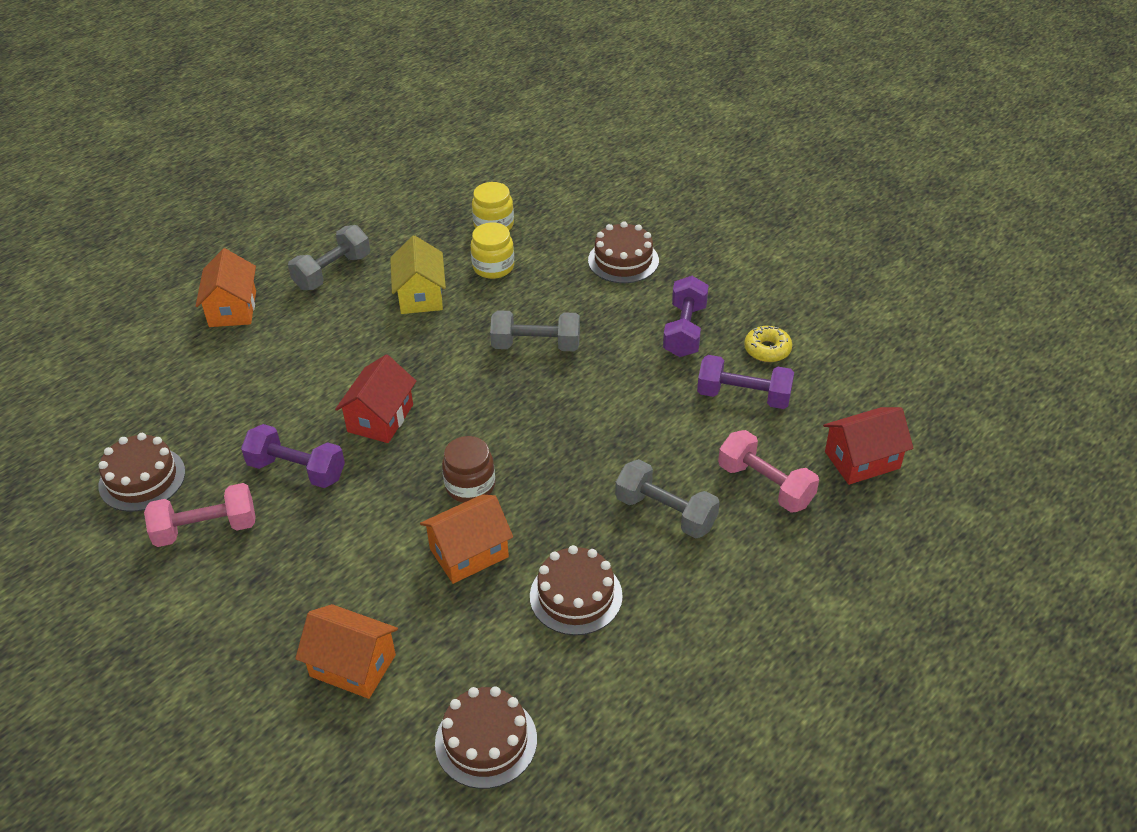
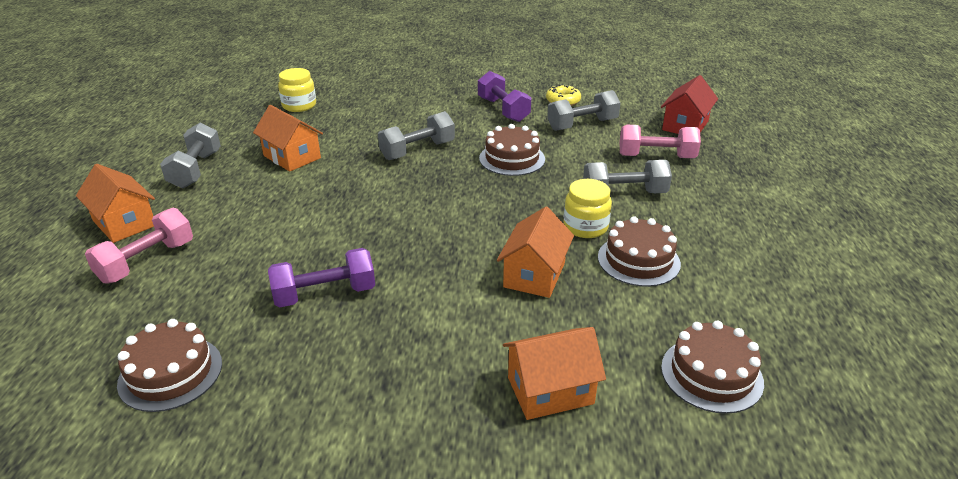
camera: 40 degrees left, 10 degrees down
(206, 529) = (289, 374): pink dumbbell -> pink dumbbell (146, 261)
(380, 418) = (355, 233): red house -> none
(420, 295) = (292, 157): yellow house -> orange house
(470, 486) = (479, 239): brown jar -> none
(493, 267) = (329, 125): yellow jar -> yellow jar (585, 227)
(623, 260) = (416, 93): brown cake -> brown cake (512, 158)
(743, 396) = (582, 125): purple dumbbell -> grey dumbbell

